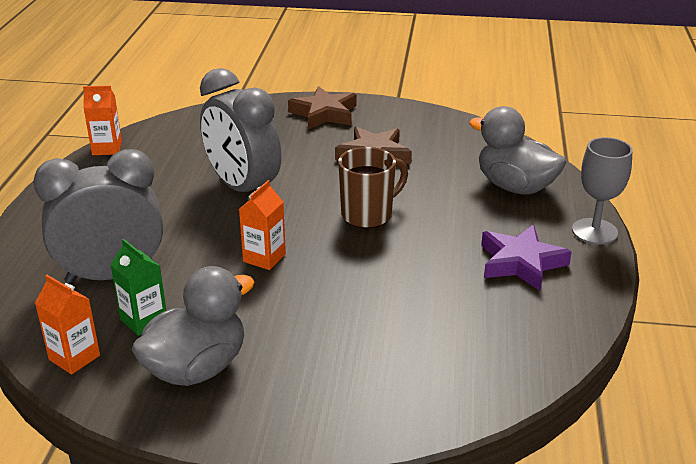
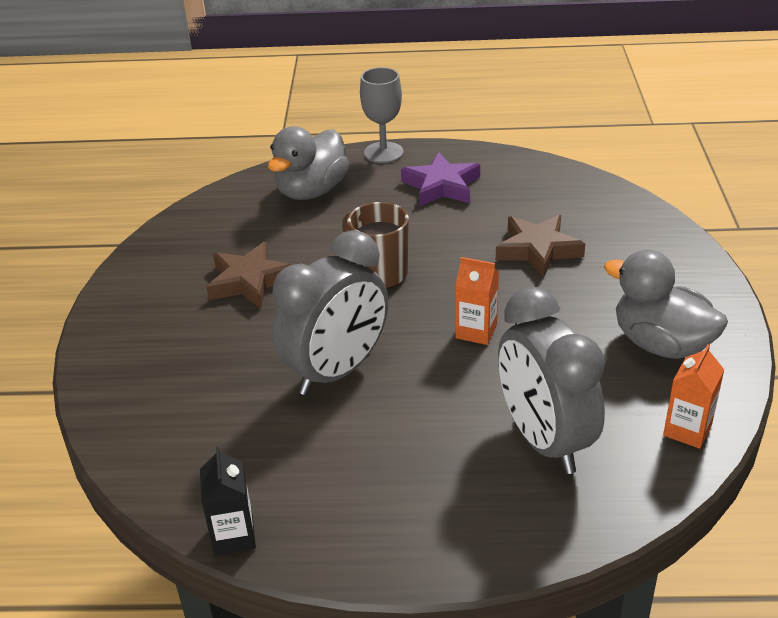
camera: 95 degrees left, 5 degrees up
(107, 148) = (233, 536): orange carton -> black carton
(144, 320) = (610, 395): green carton -> none
(324, 114) = (135, 332): brown star -> brown star (538, 250)

